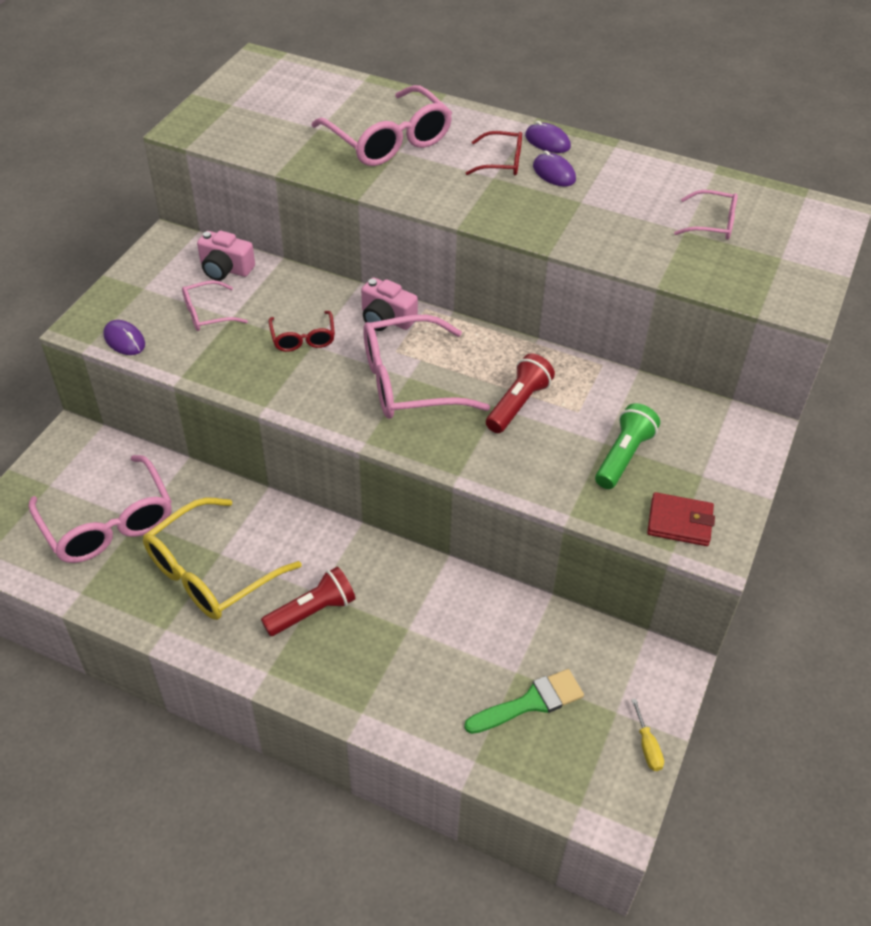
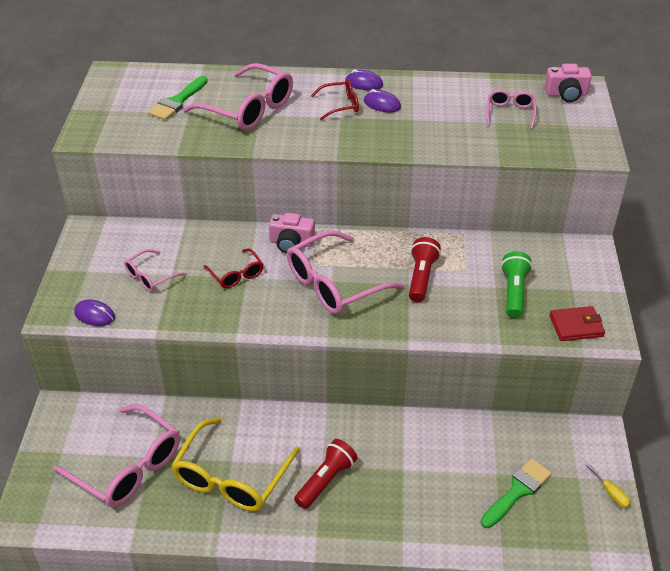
camera: 20 degrees left, 5 degrees down
(225, 269) = (145, 239): pink camera -> pink camera (566, 94)
(313, 112) = (177, 101): none -> green brush
(712, 224) = (510, 113): pink glasses -> pink glasses turned 75 degrees counterclockwise

